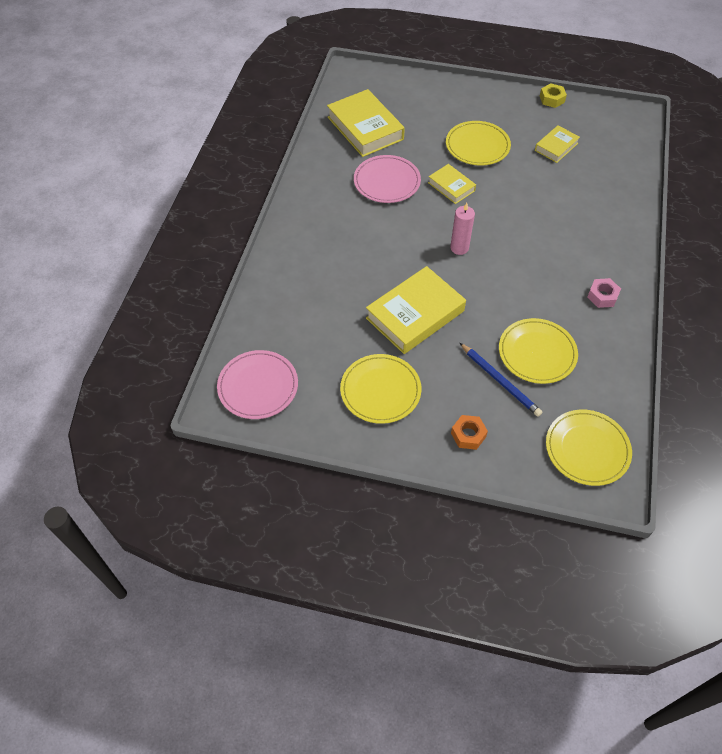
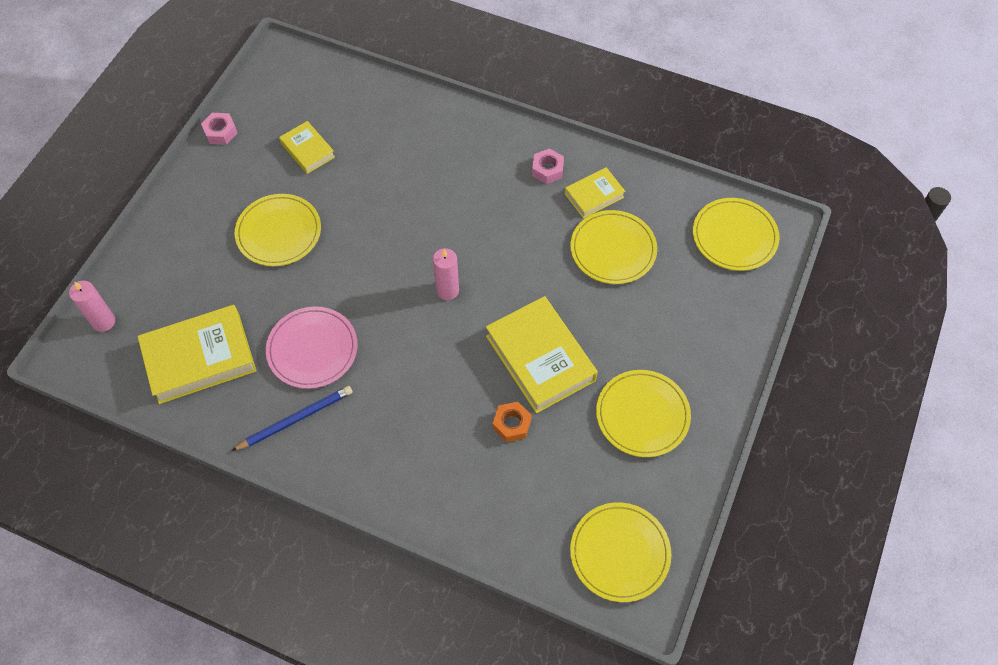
camera: 80 degrees left, 5 degrees up
(258, 386) = (619, 553): pink plate -> yellow plate
(380, 80) = (103, 321): none -> pink candle
(451, 186) = (343, 277): yellow book -> yellow book (594, 195)
(468, 435) = (709, 338): orange nut -> orange nut (511, 424)
(500, 381) = (644, 292): blue pencil -> blue pencil (295, 419)
(552, 99) = (220, 132): yellow nut -> pink nut

